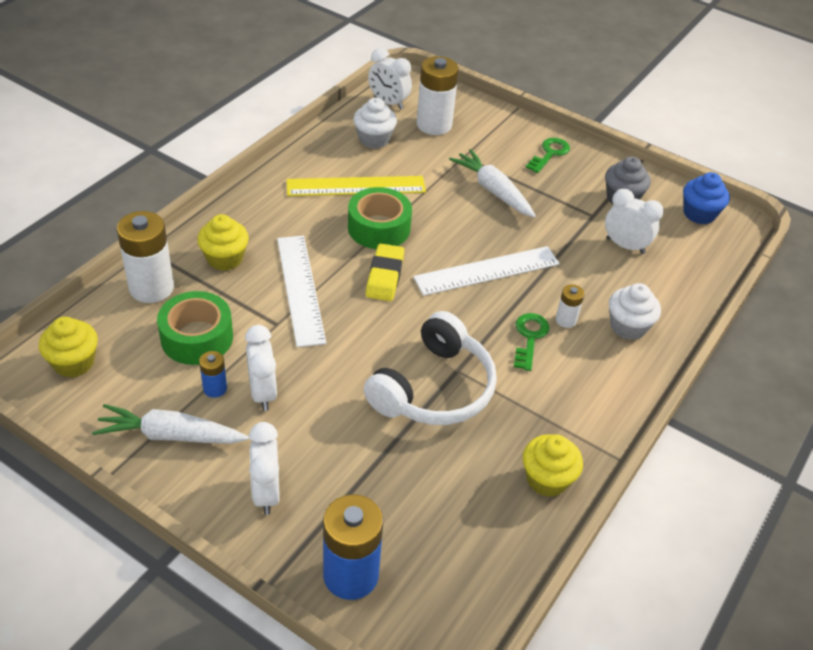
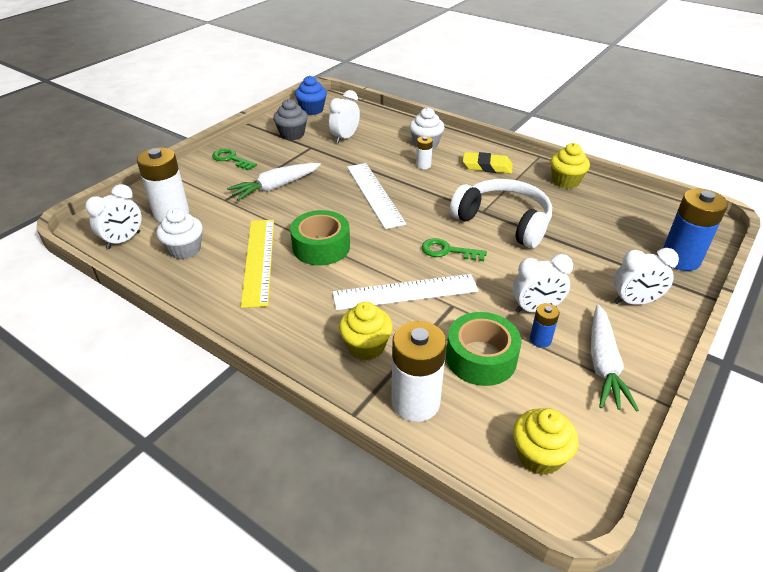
camera: 85 degrees left, 5 degrees down
(384, 276) = (384, 244): yellow eraser -> yellow eraser (487, 166)
(529, 337) = (443, 180): green key -> green key (447, 251)

